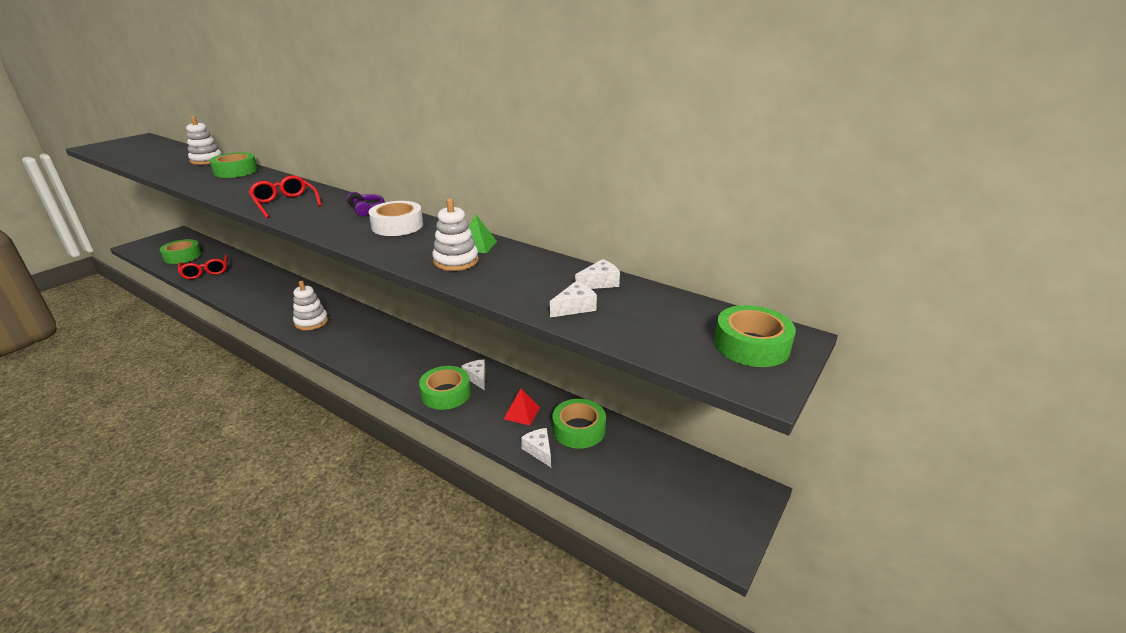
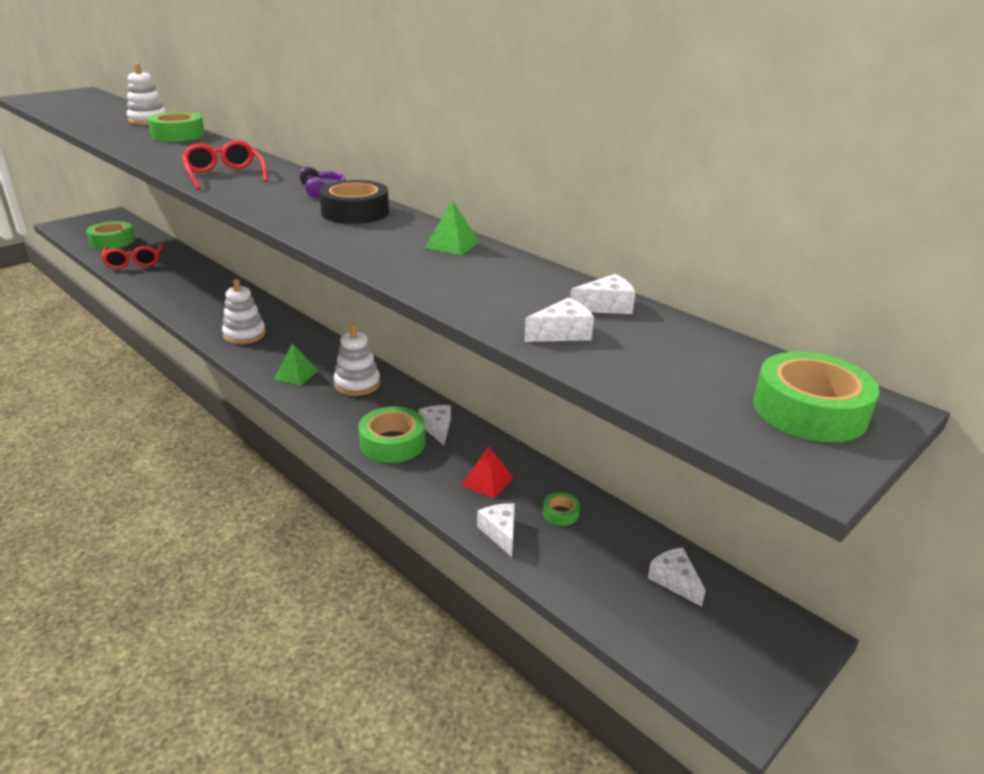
camera: 10 degrees right, 0 degrees up
(360, 349) = (296, 374): none -> green pyramid
(397, 226) = (355, 212): white tape -> black tape
(456, 261) = (418, 260): white stacking toy -> white stacking toy (357, 384)
(578, 429) = (560, 513): green tape -> green tape, size x0.49
(666, 466) = (674, 581): none -> white cheese

